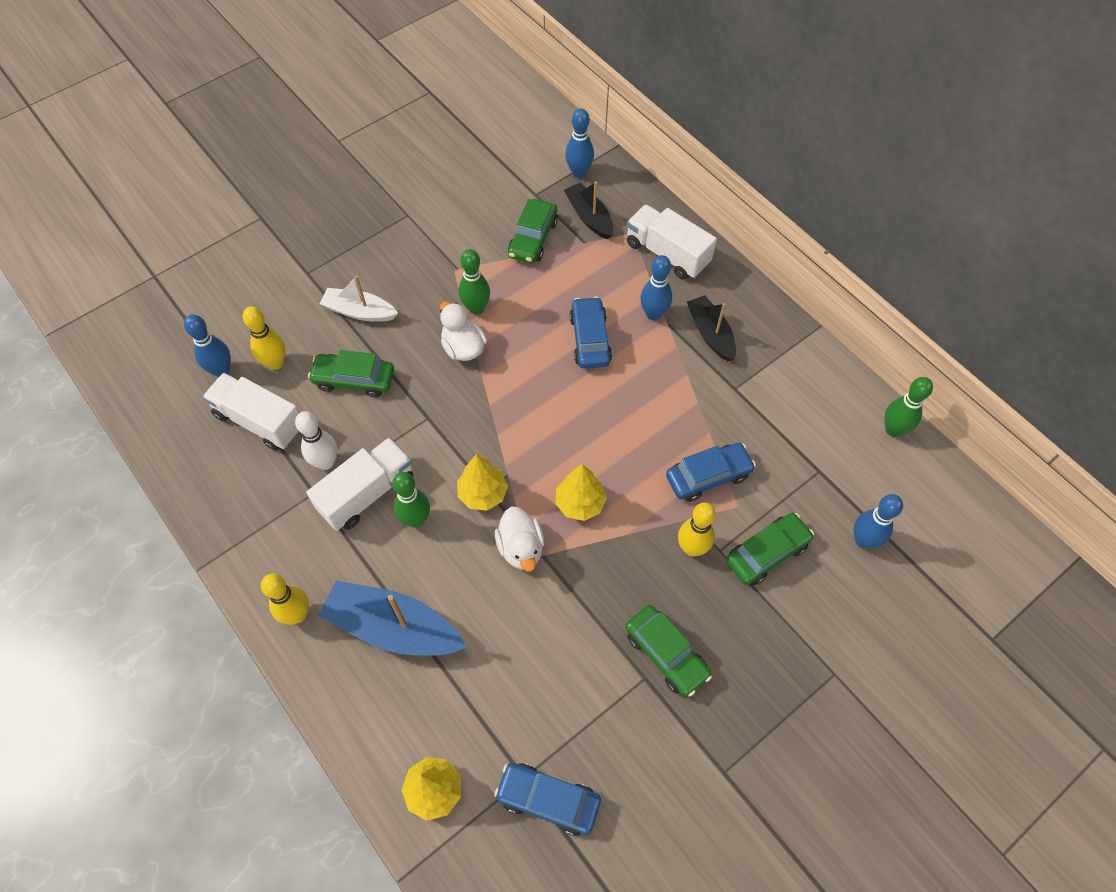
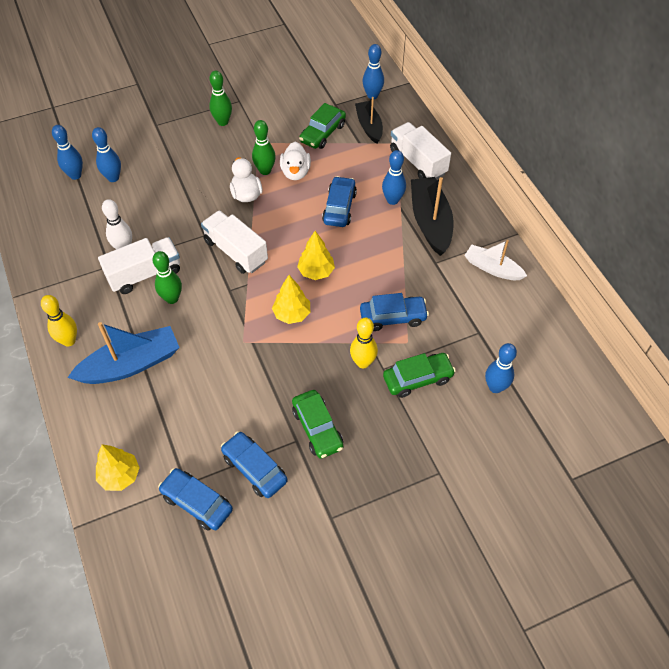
camera: 15 degrees right, 5 degrees down
(260, 421) = (89, 212): white truck -> white truck (236, 251)
(275, 363) = (113, 178): yellow bowling pin -> blue bowling pin
(354, 380) = (162, 200): green car -> none
(359, 311) = (182, 157): white boat -> white boat (492, 268)
(393, 627) = (131, 364): blue boat -> blue boat turned 120 degrees clockwise
(483, 493) = (225, 292): yellow tree -> yellow tree (316, 272)
(521, 548) = (239, 334): white duck -> white duck (295, 172)
(606, 731) = (254, 469): none -> blue car
(710, 333) = (430, 222): black boat -> black boat, size x1.58
(893, 430) = (547, 316): green bowling pin -> green bowling pin (223, 122)

